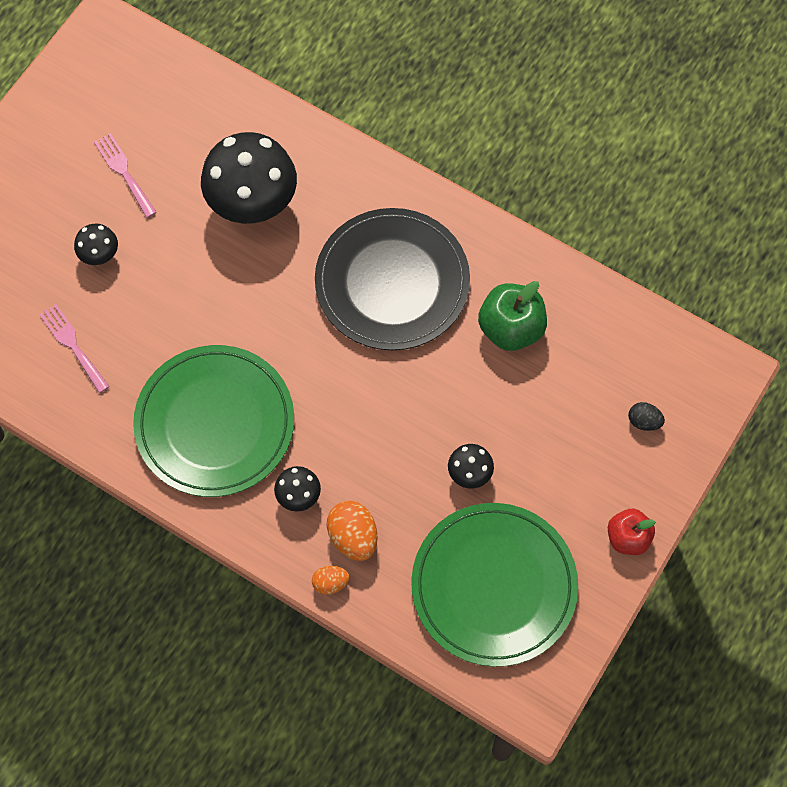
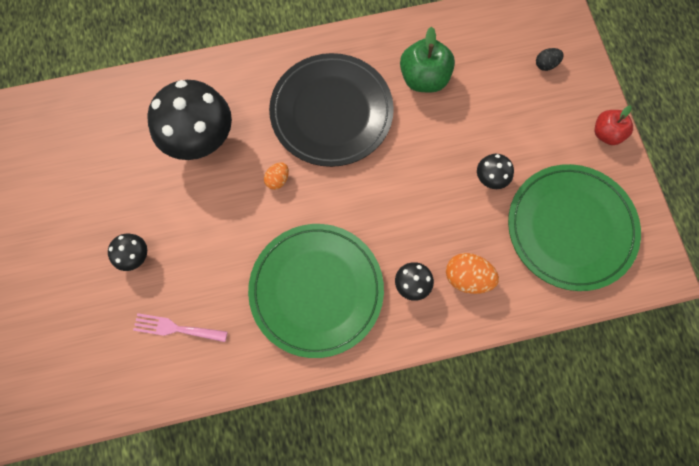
camera: 45 degrees left, 5 degrees up
(124, 172) = (97, 192): pink fork -> none
(330, 583) = (484, 317): orange egg -> orange egg (277, 180)

